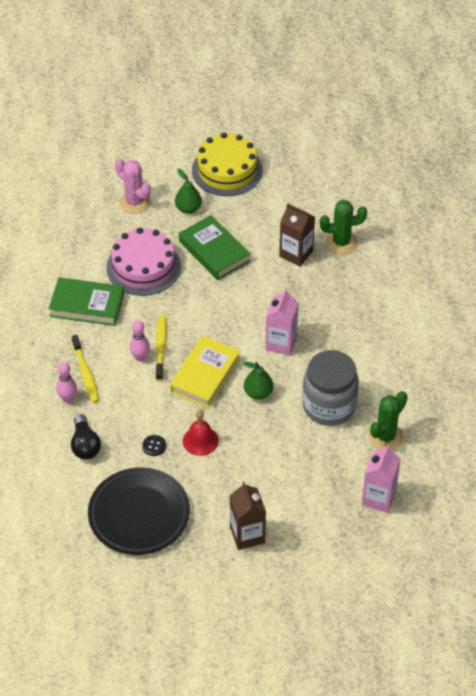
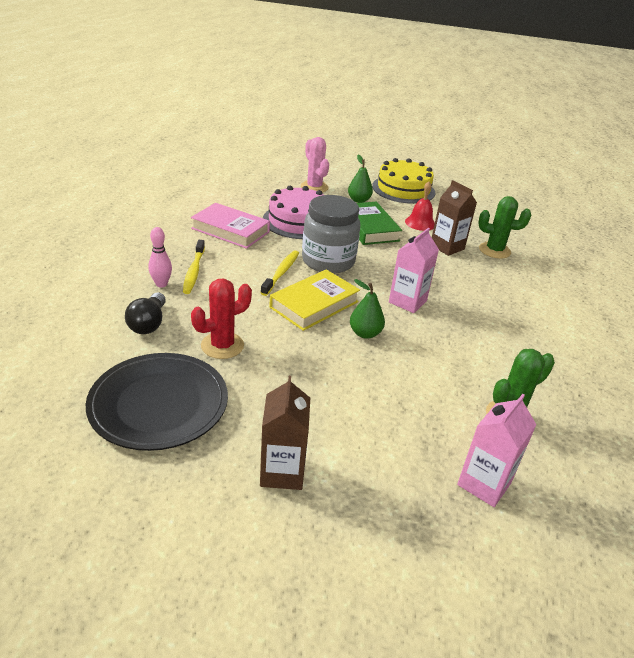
camera: 15 degrees right, 15 degrees down
(87, 305) = (230, 230): green book -> pink book
(140, 357) = (256, 275): pink bowling pin -> none
(154, 446) = (222, 345): black button -> red cactus
(200, 441) = (277, 356): red bell -> red bell (420, 223)
(329, 406) = (444, 367): grey jar -> grey jar (328, 261)

